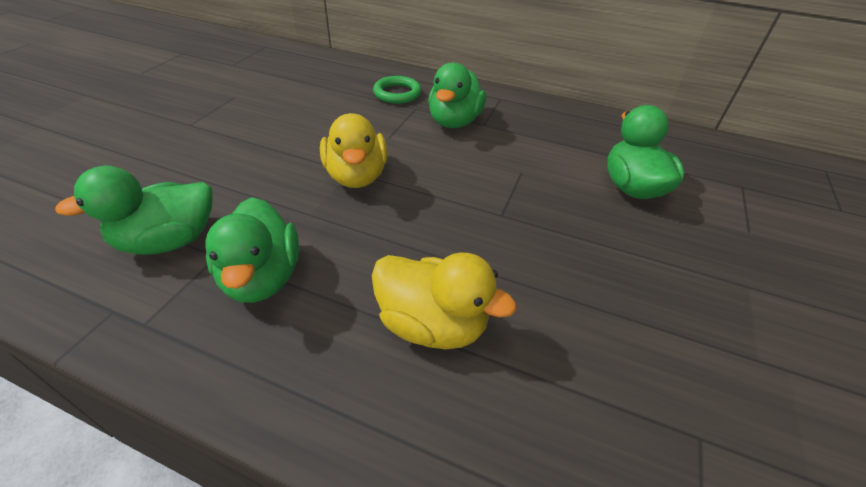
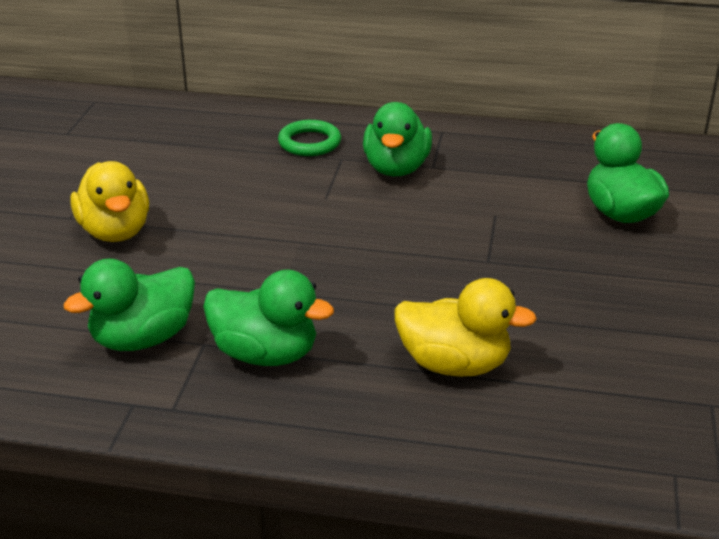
camera: 10 degrees left, 10 degrees down
(262, 277) = (265, 354): green duck -> green duck turned 45 degrees counterclockwise
(356, 176) = (310, 245): yellow duck -> yellow duck (115, 231)

